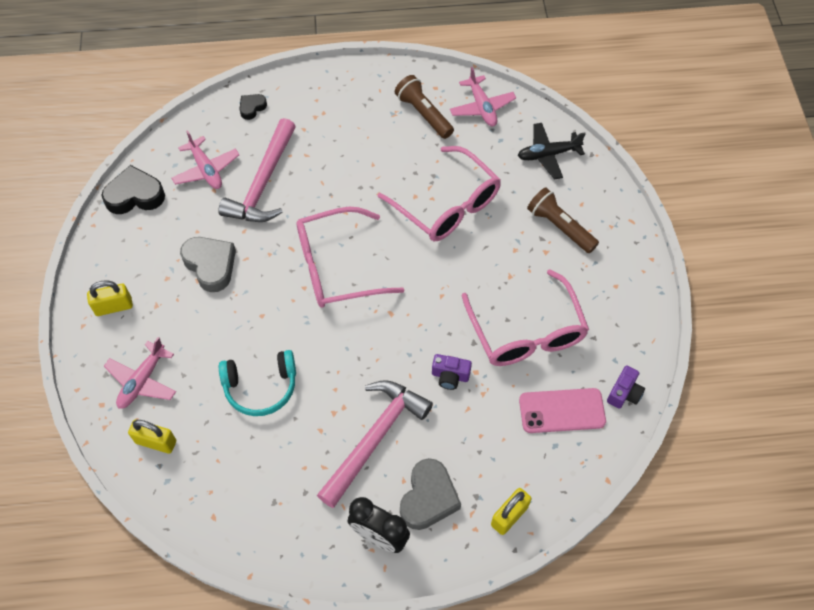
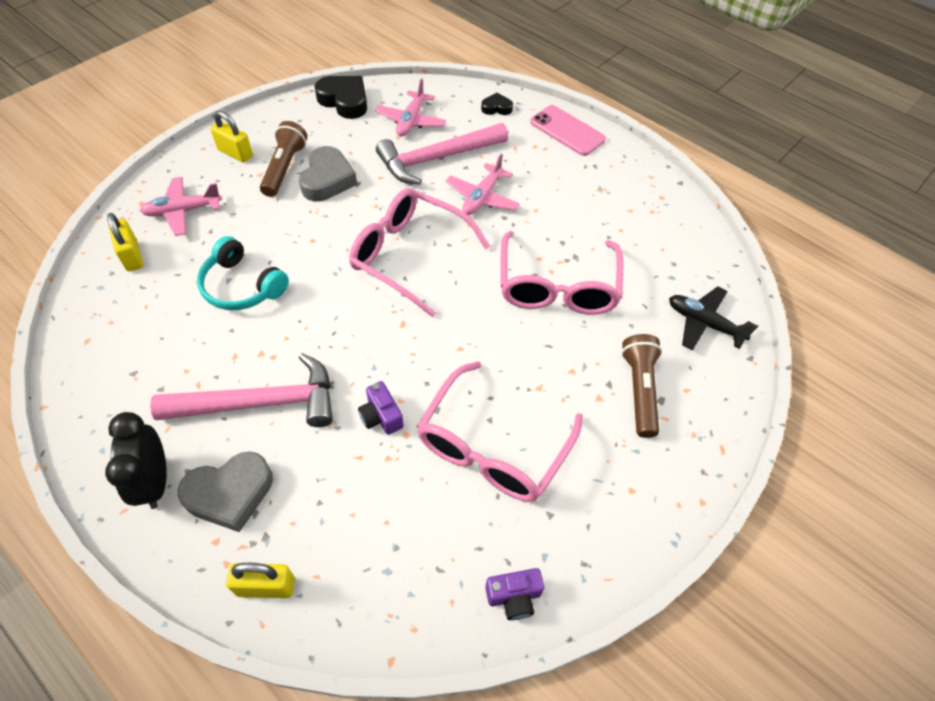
camera: 45 degrees right, 5 degrees down
(423, 114) = (626, 208): brown flashlight -> brown flashlight (284, 168)
(482, 107) = (686, 240): pink plane -> pink plane (482, 197)
(562, 411) = (434, 547): pink phone -> pink phone (567, 131)

